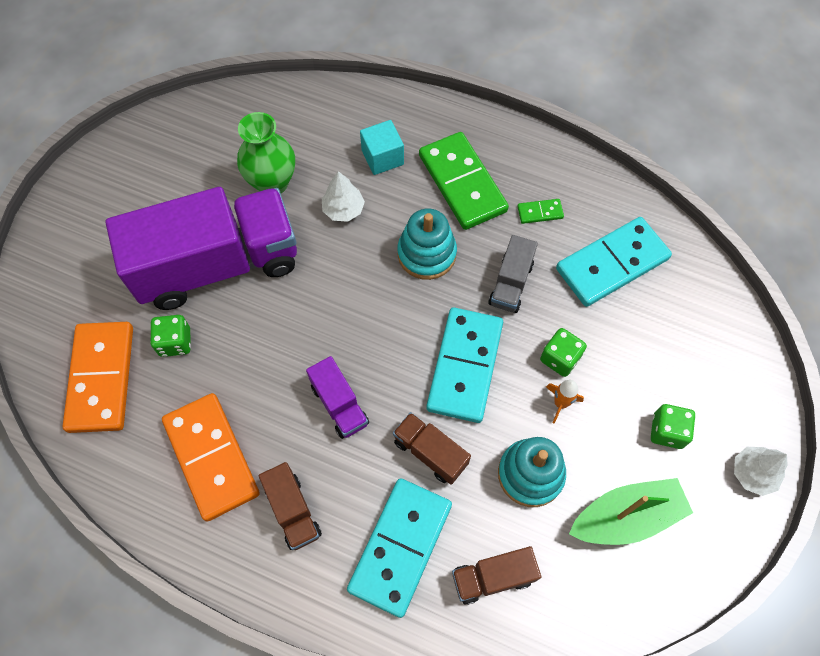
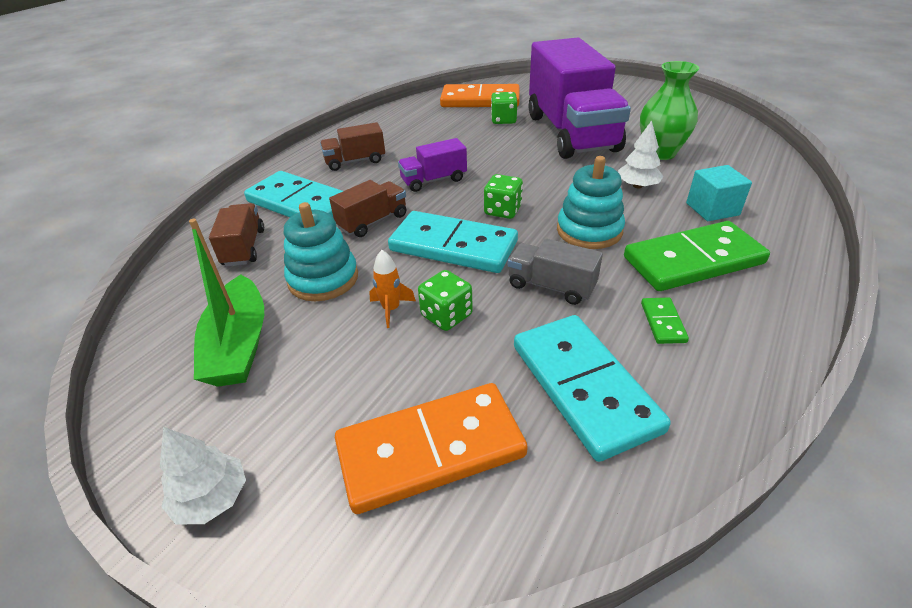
camera: 100 degrees right, 25 degrees down
(212, 457) = (410, 134): orange domino -> orange domino (430, 450)
(667, 431) = (318, 403): green dice -> green dice (502, 211)

